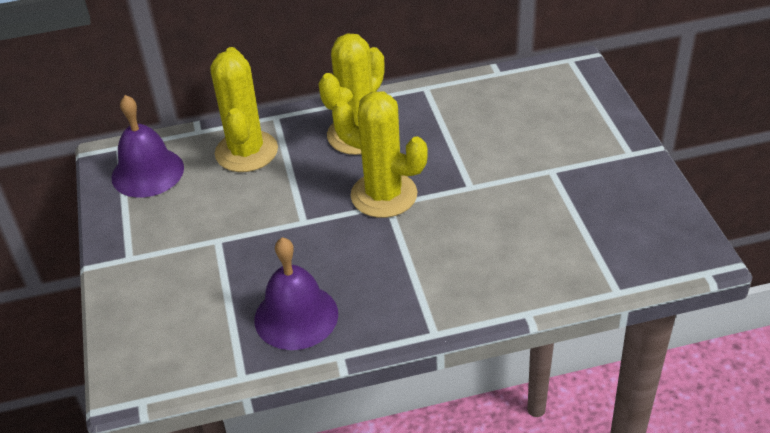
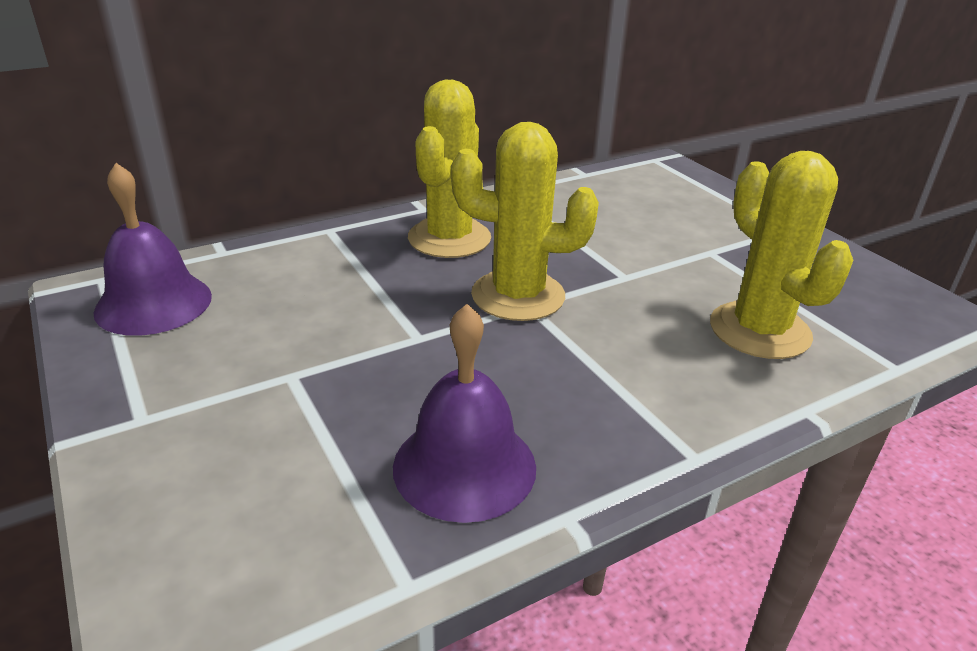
camera: 20 degrees left, 10 degrees down
(246, 152) = (301, 267): yellow cactus -> yellow cactus (759, 330)

